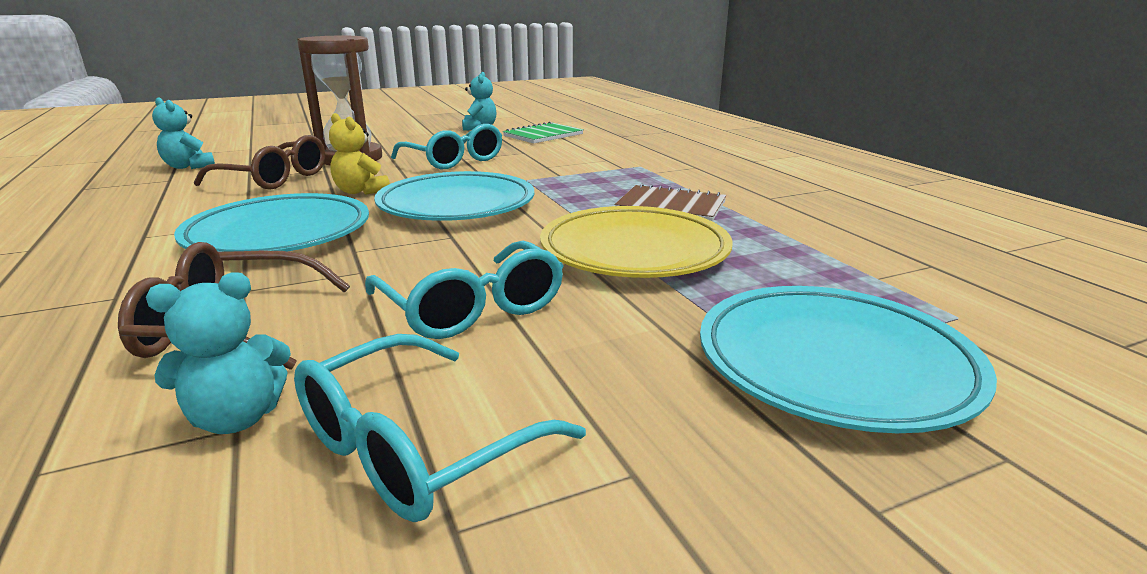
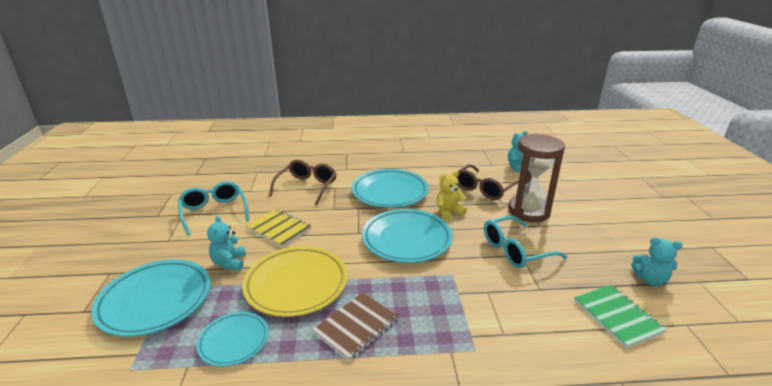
camera: 110 degrees right, 5 degrees up
(237, 418) = (253, 190): turquoise teddy bear -> turquoise teddy bear (229, 263)
(472, 308) = (279, 229): turquoise glasses -> yellow notebook
(793, 262) = (234, 341): none -> turquoise plate

